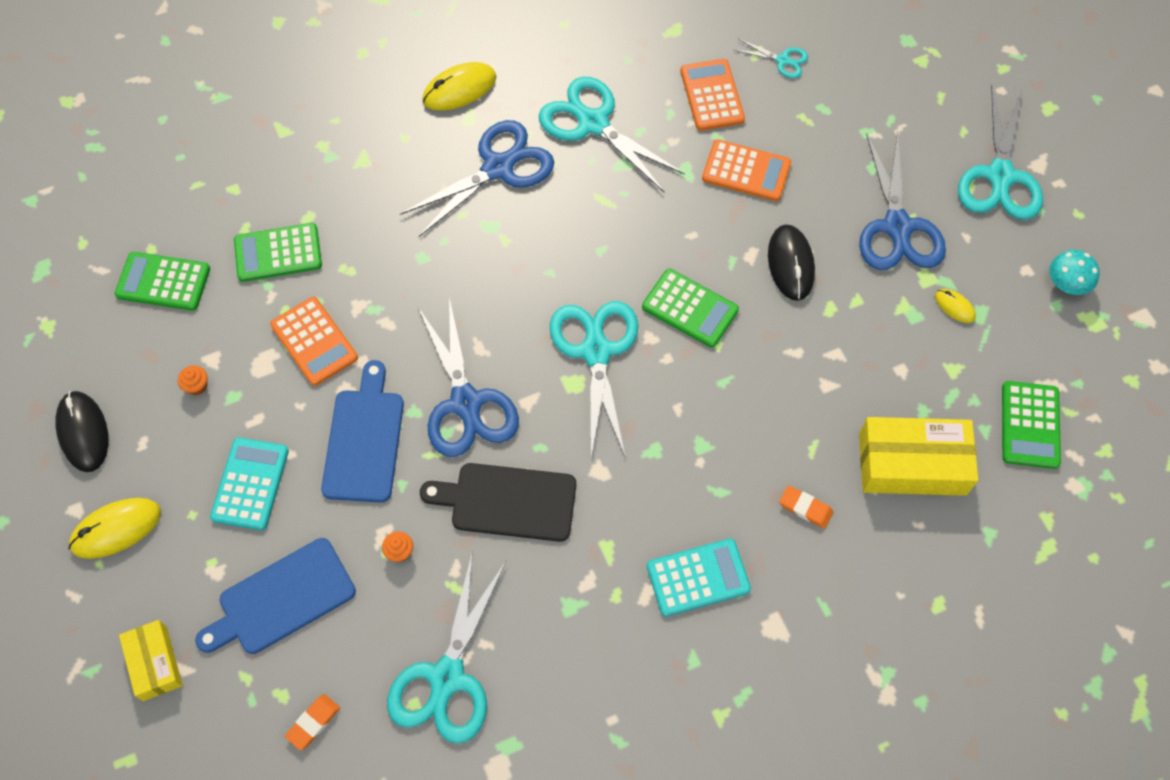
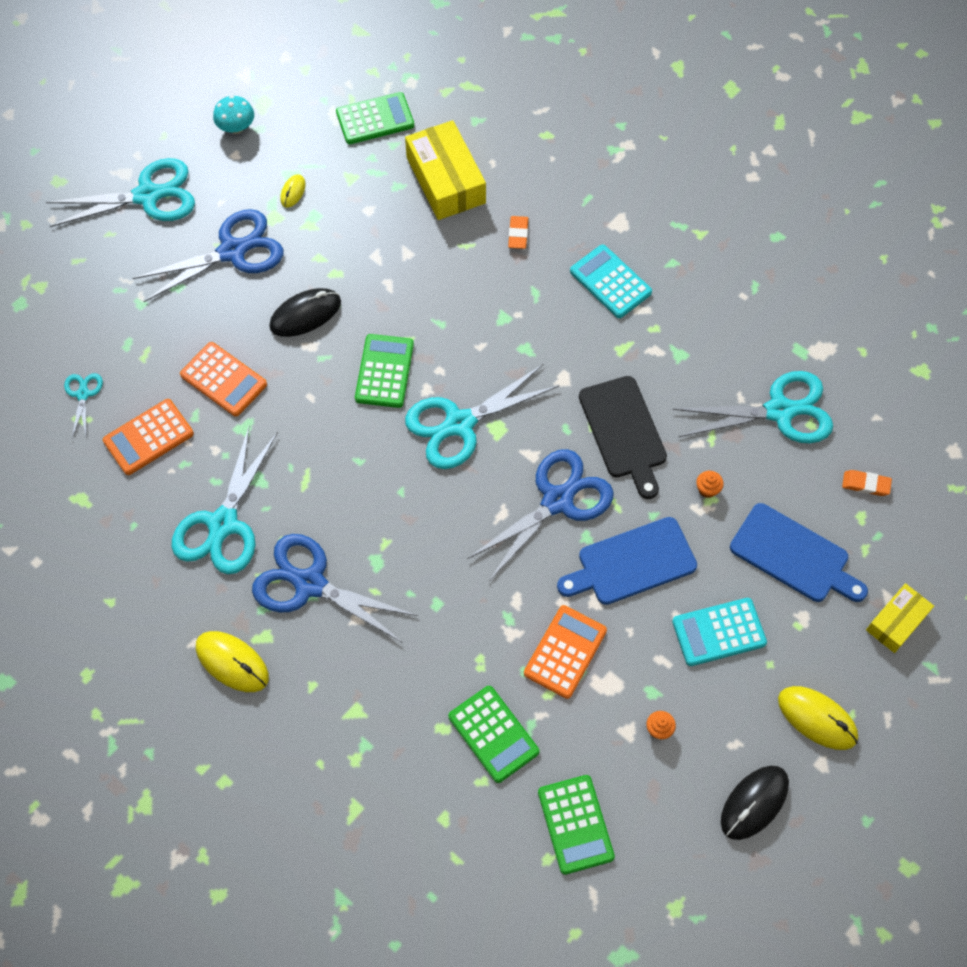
camera: 115 degrees left, 0 degrees up
(746, 171) = (223, 380): orange calculator -> orange calculator turned 135 degrees clockwise

